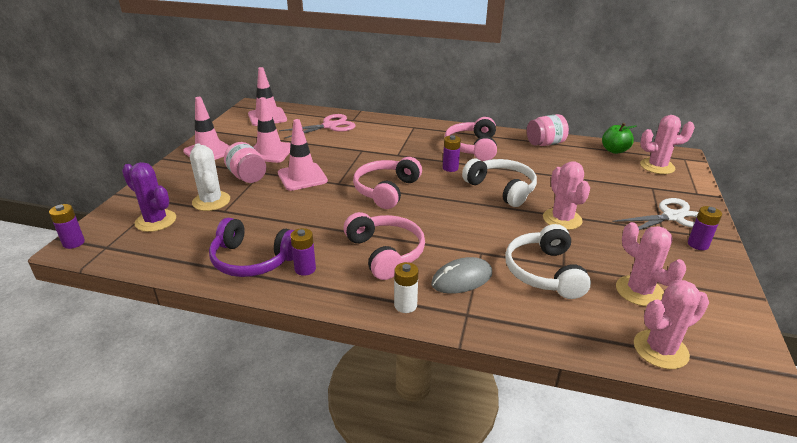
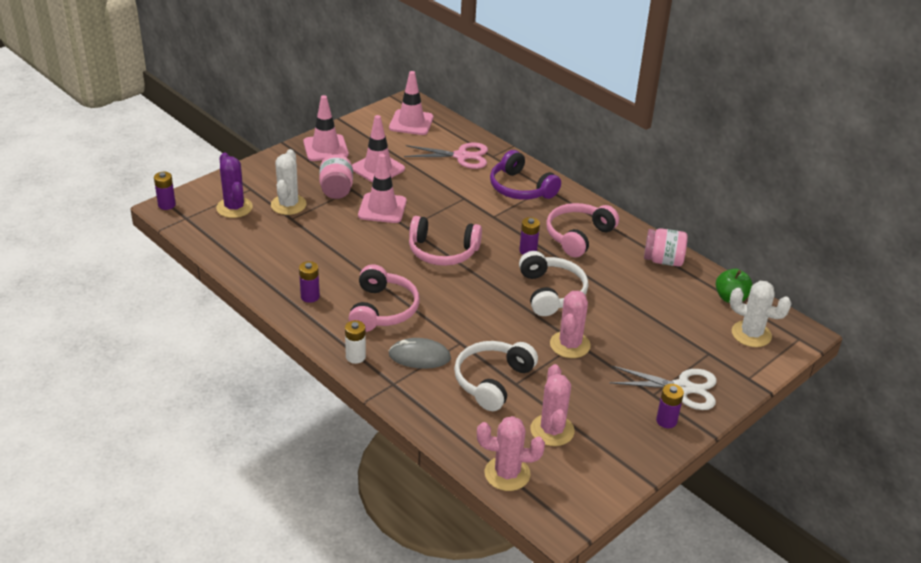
camera: 30 degrees right, 5 degrees up
(253, 260) = (279, 272): purple headphones -> purple headphones (521, 188)
(386, 190) = (442, 251): pink headphones -> pink headphones turned 135 degrees counterclockwise
(657, 166) = (751, 334): pink cactus -> white cactus

